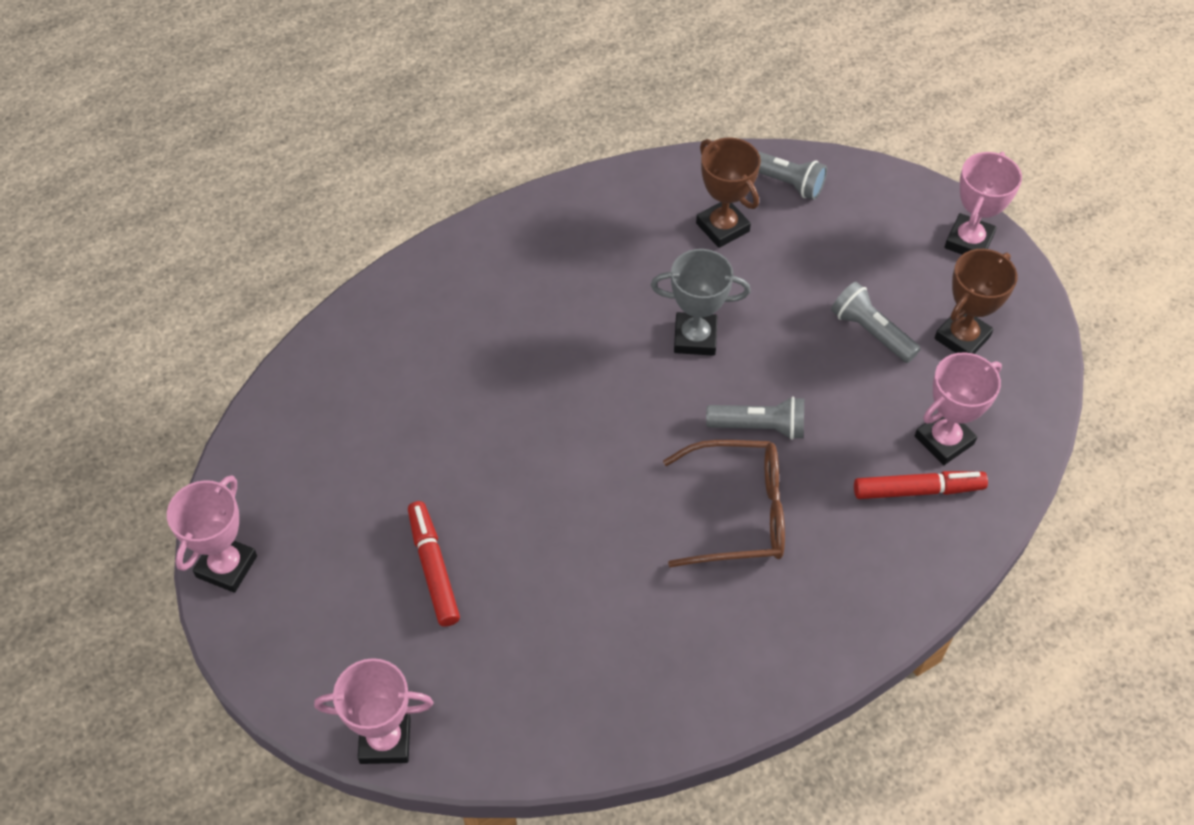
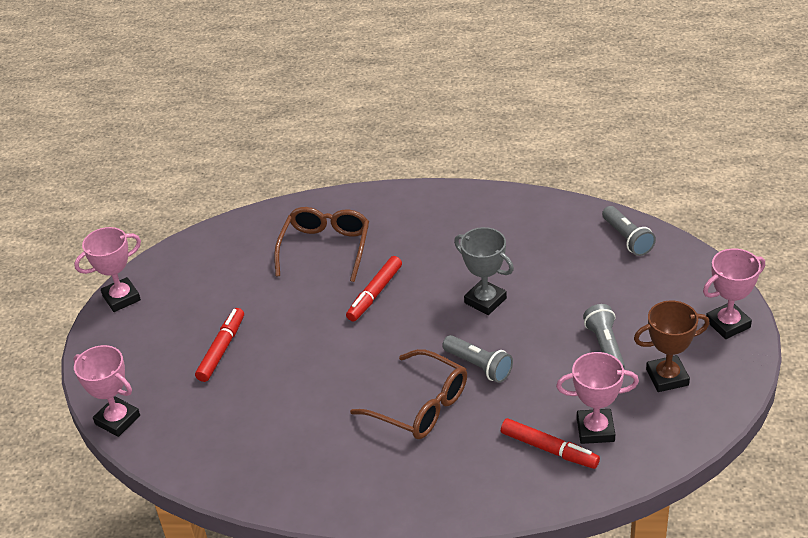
camera: 40 degrees right, 15 degrees down
(441, 359) = (325, 248): none -> brown glasses
(558, 393) = (375, 294): none -> red marker
(722, 227) = (561, 248): brown trophy -> none

